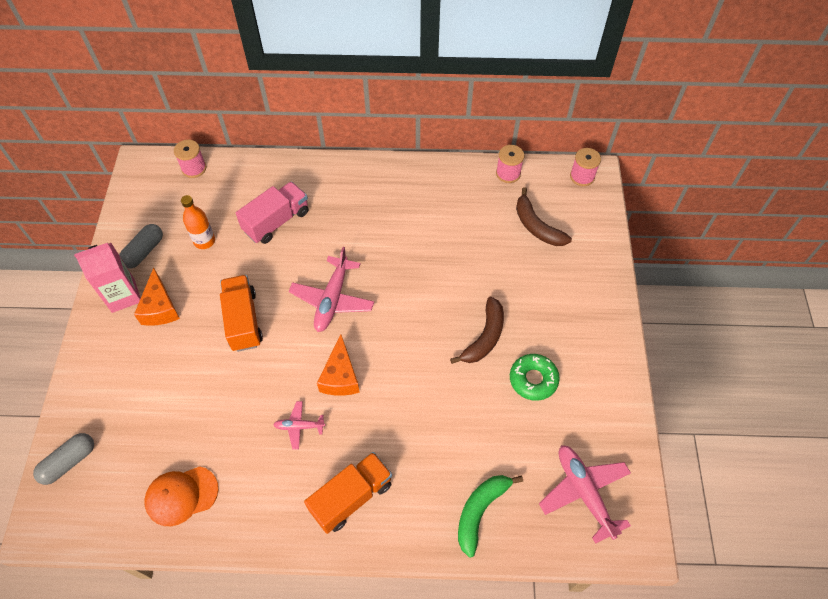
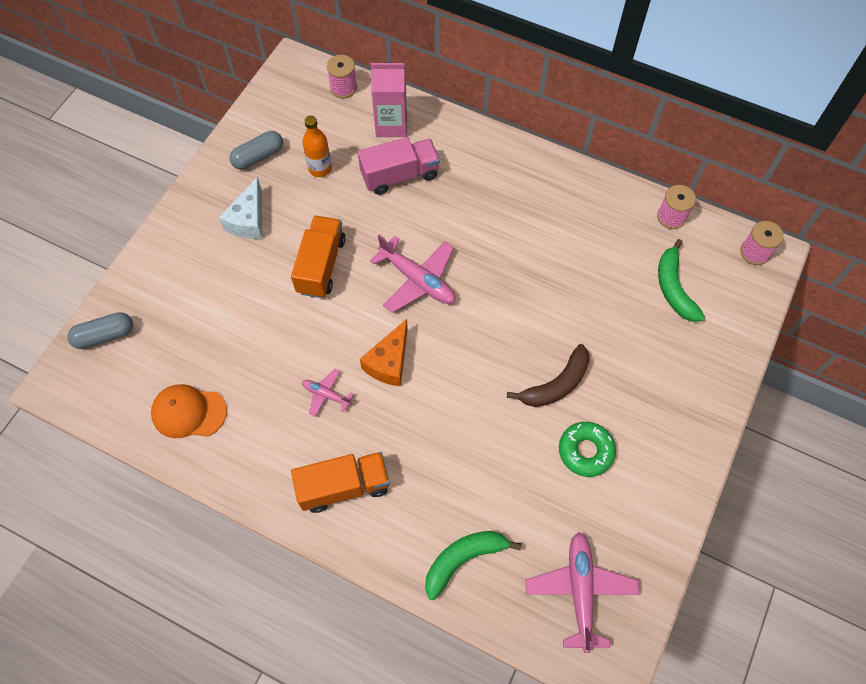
camera: 25 degrees right, 5 degrees up
(123, 295) = (220, 194): pink carton -> pink carton (391, 125)
(160, 308) = (248, 220): orange cheese -> white cheese
(332, 300) = (418, 280): pink plane -> pink plane turned 90 degrees counterclockwise
(536, 226) = (673, 288): brown banana -> green banana

